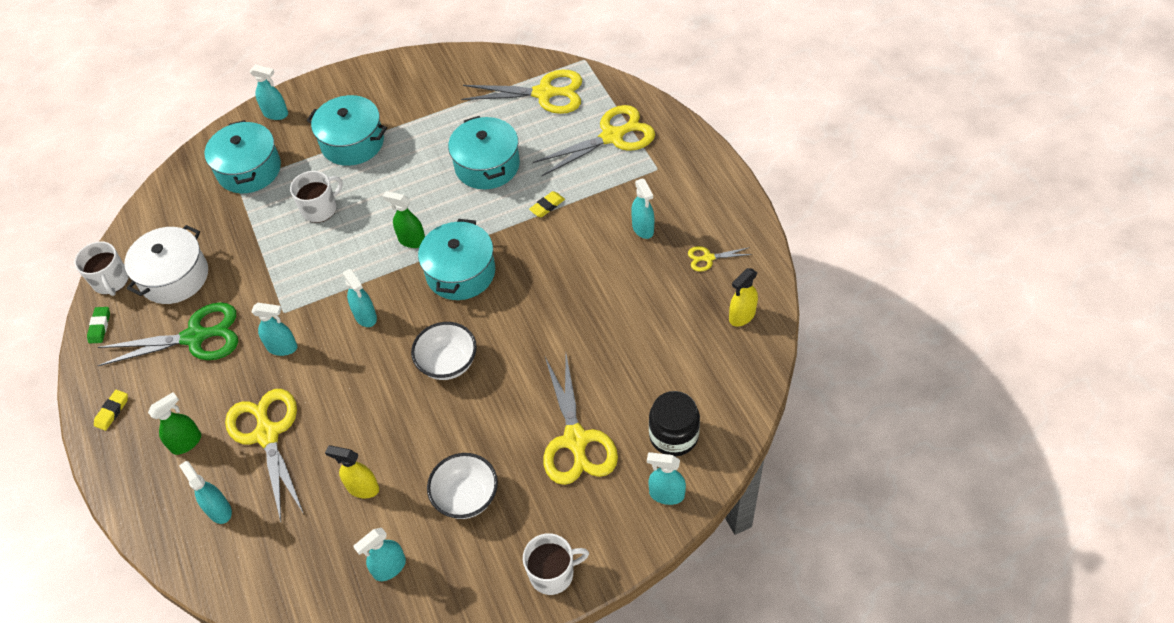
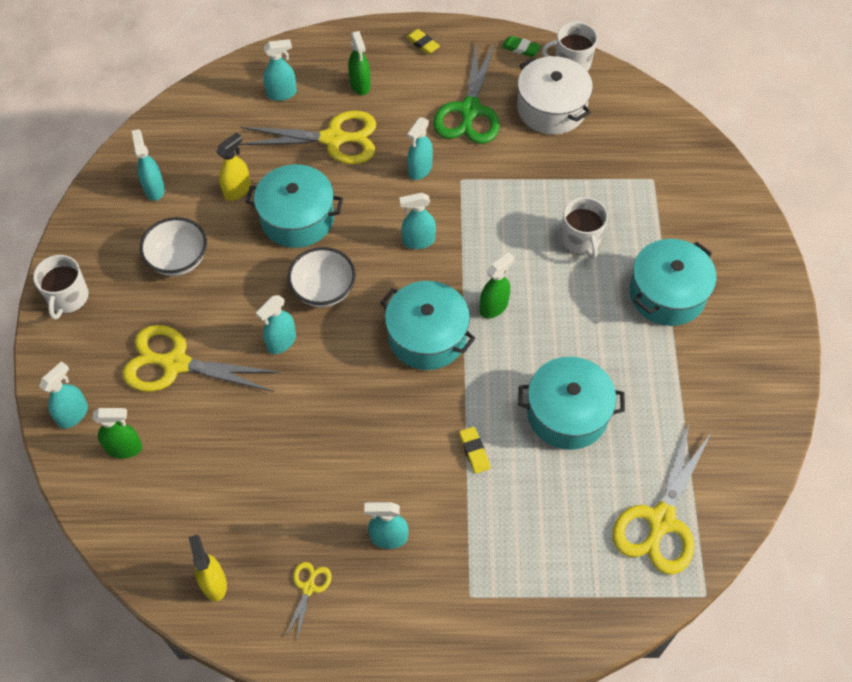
camera: 110 degrees right, 5 degrees up
(249, 169) = (669, 193): turquoise pot -> turquoise pot (297, 218)
(276, 114) = (747, 235): turquoise spray bottle -> turquoise spray bottle (281, 342)
(612, 137) = (548, 568): yellow scissors -> none
(673, 436) = (124, 448): black jar -> green spray bottle

